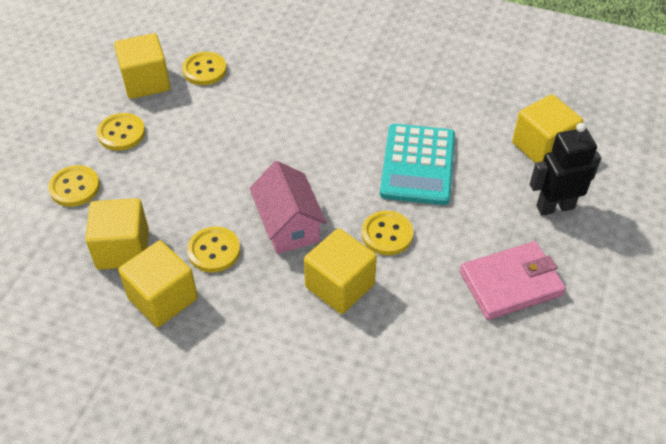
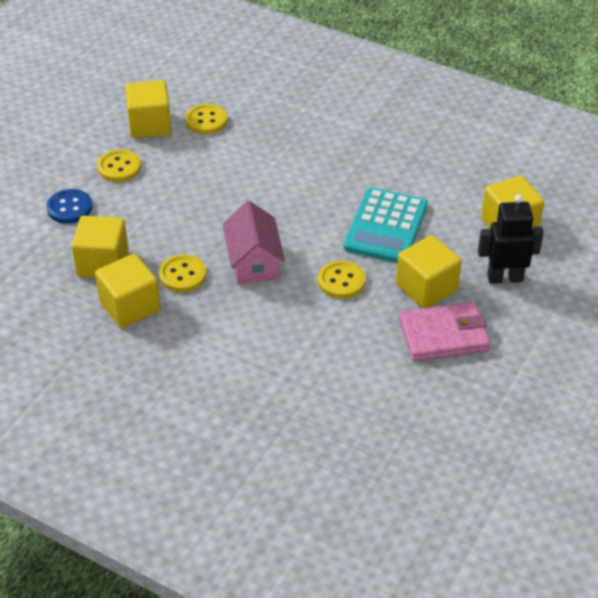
camera: 10 degrees right, 5 degrees down
(75, 187) = (69, 208): yellow button -> blue button
(340, 286) = (287, 317): yellow cube -> yellow cube (426, 288)

